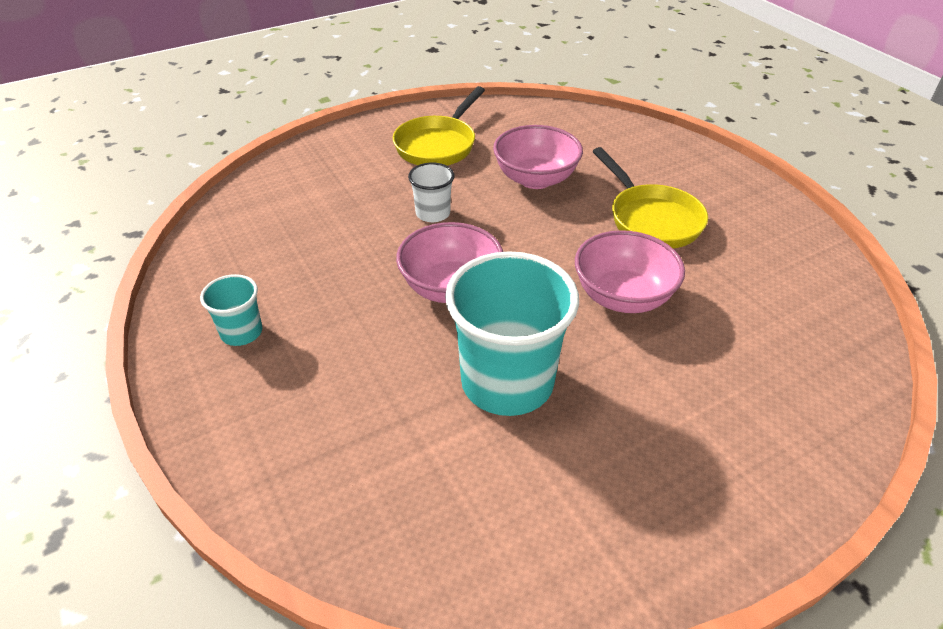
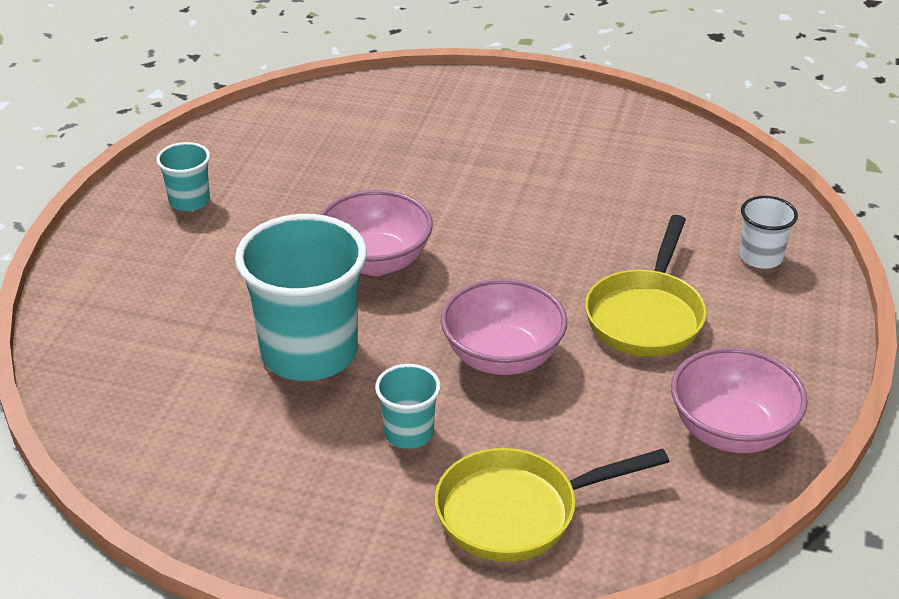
camera: 45 degrees right, 5 degrees down
(433, 213) = (455, 195): white cup -> white cup (761, 257)
(438, 145) = (556, 137): yellow pan -> yellow pan (517, 512)
(535, 179) = (596, 217): pink bowl -> pink bowl (731, 431)
(653, 388) = (409, 433): none -> turquoise cup

